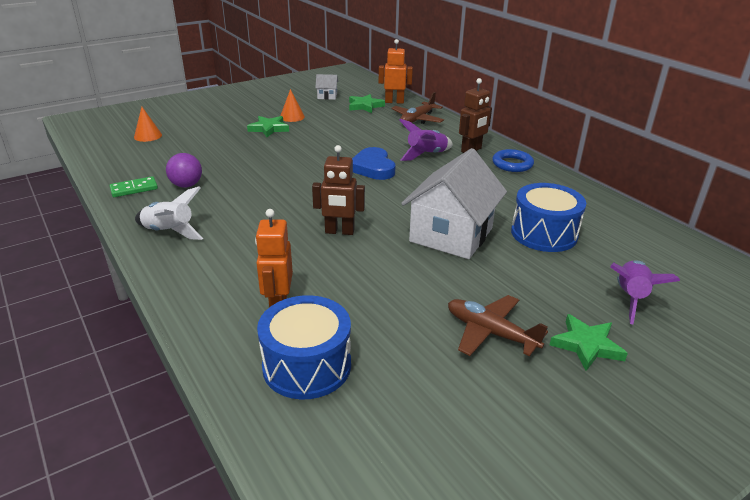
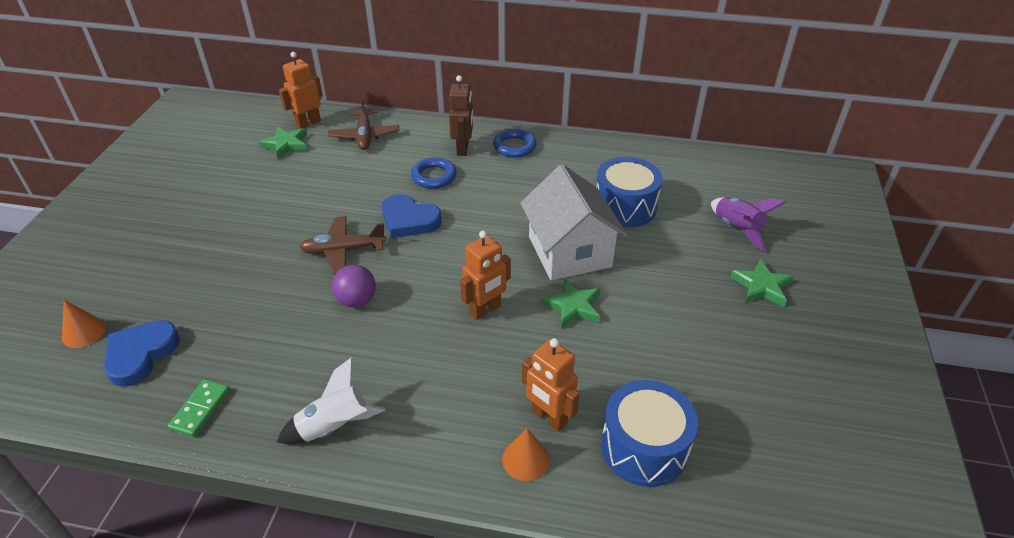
camera: 45 degrees left, 10 degrees up
(151, 155) = (141, 354): none -> blue heart
(186, 185) = (255, 363): purple ball -> purple ball (357, 300)
(269, 129) = (226, 233): green star -> green star (573, 306)
(292, 117) = (227, 202): orange cone -> orange cone (525, 459)
(327, 96) = (222, 151): white house -> none
(339, 232) = (485, 310): brown robot -> orange robot
(426, 155) = (434, 176): purple rocket -> blue ring
(490, 332) = (705, 320): brown plane -> brown plane (343, 250)

